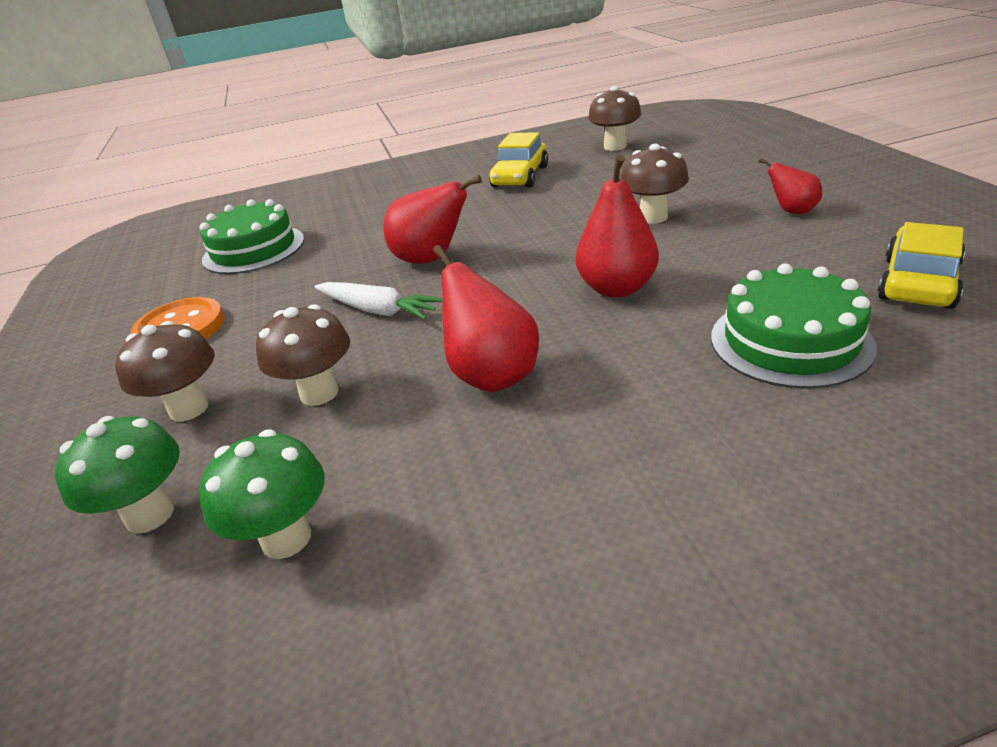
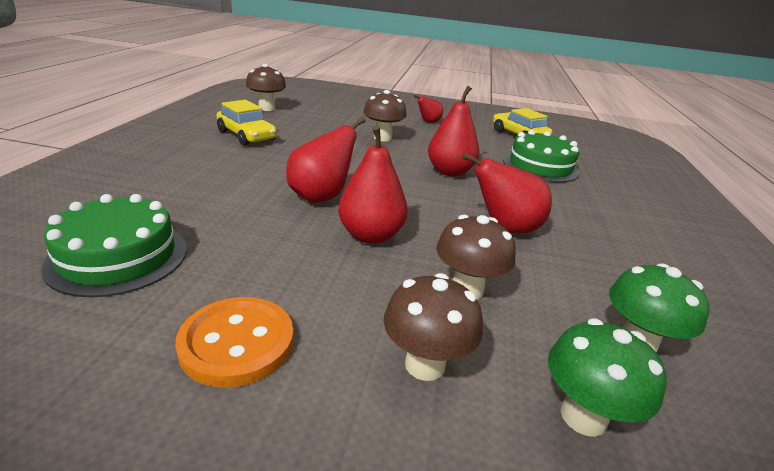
camera: 70 degrees left, 5 degrees down
(378, 310) = (370, 235): white carrot -> red pear

